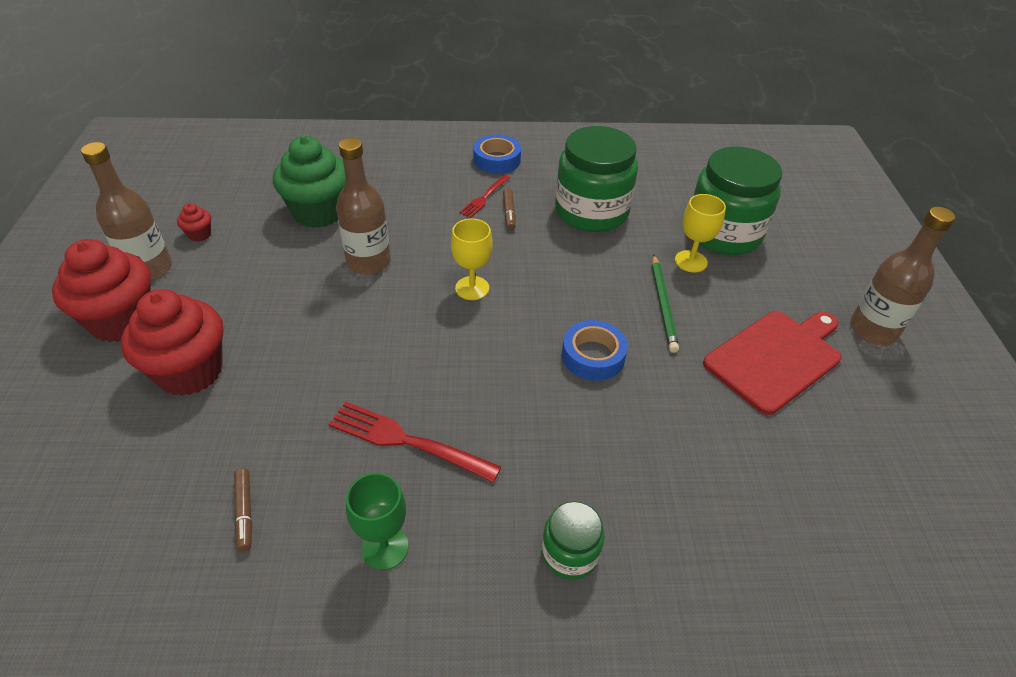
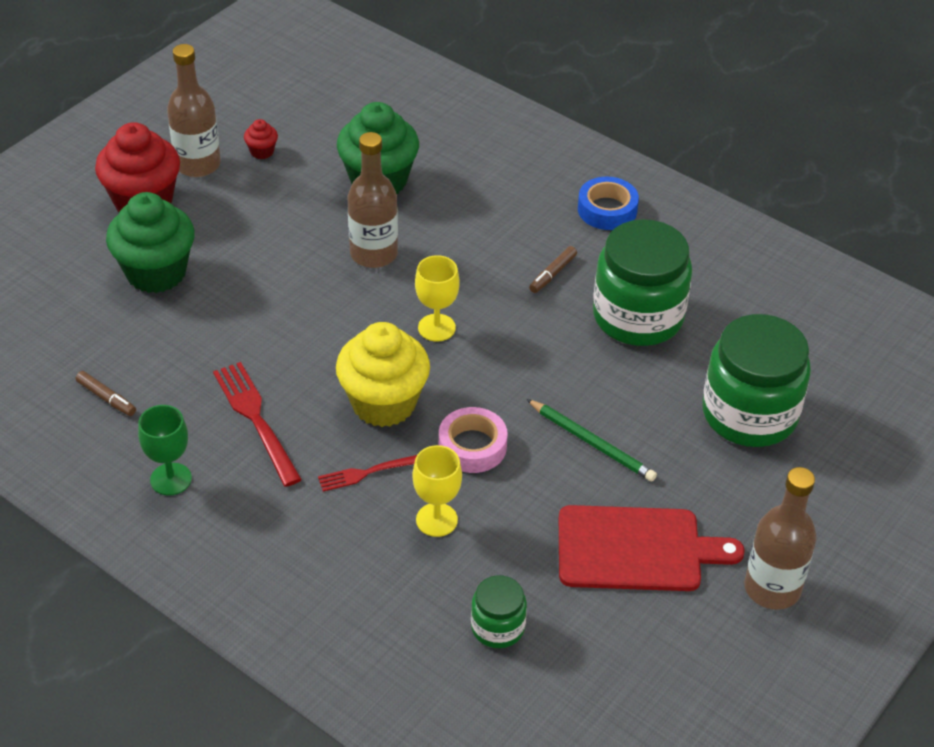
camera: 40 degrees right, 0 degrees up
(190, 371) = (156, 272): red cupcake -> green cupcake
(244, 512) = (106, 398): brown marker -> brown marker turned 75 degrees counterclockwise
(484, 197) = (547, 245): red fork -> red fork (367, 473)
(495, 364) = (383, 403): none -> yellow cupcake
(570, 553) = (286, 566): green jar -> green jar (497, 627)
(593, 356) = (472, 446): blue tape -> pink tape
(663, 305) = (592, 443): green pencil -> green pencil turned 90 degrees counterclockwise
(691, 261) = (675, 421): yellow goblet -> yellow goblet (436, 520)

